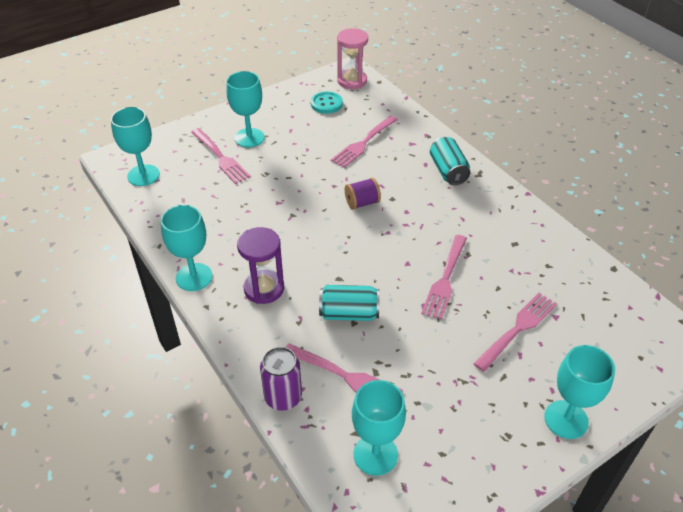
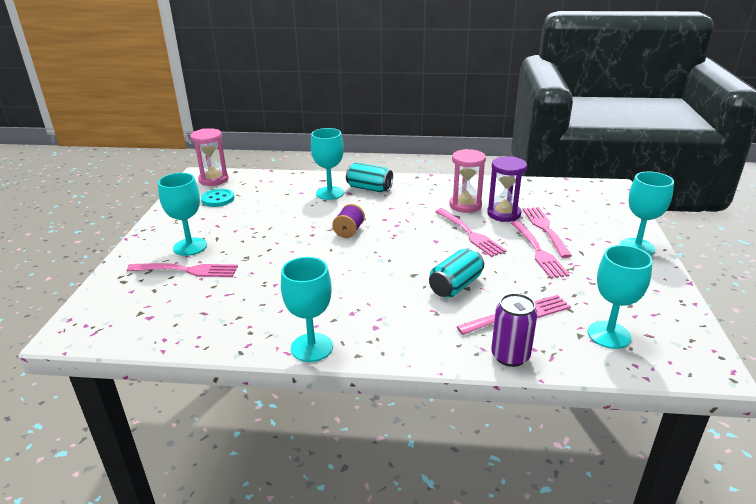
camera: 50 degrees left, 15 degrees down
(143, 175) = (130, 322): turquoise goblet -> turquoise goblet (330, 193)
(264, 288) = (377, 314): purple hourglass -> purple hourglass (503, 214)
(364, 143) = (287, 204): pink fork -> pink fork (537, 251)
(495, 249) = (465, 205): none -> pink hourglass

